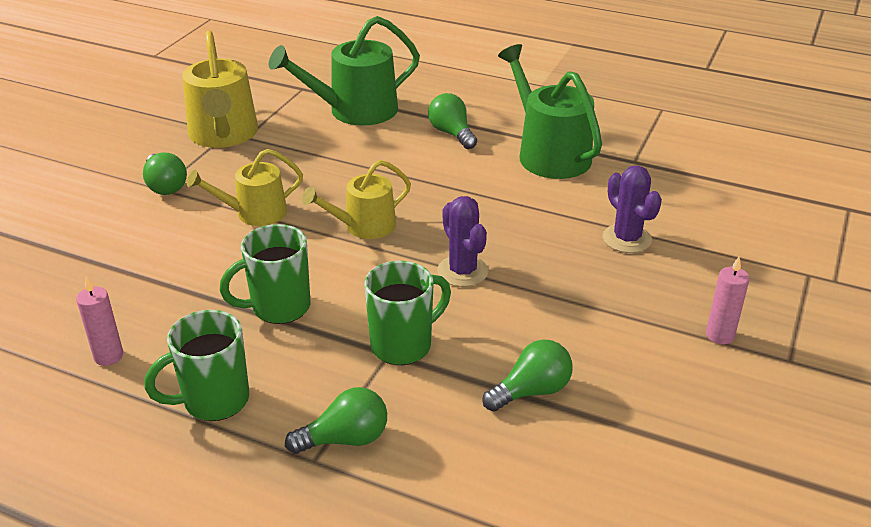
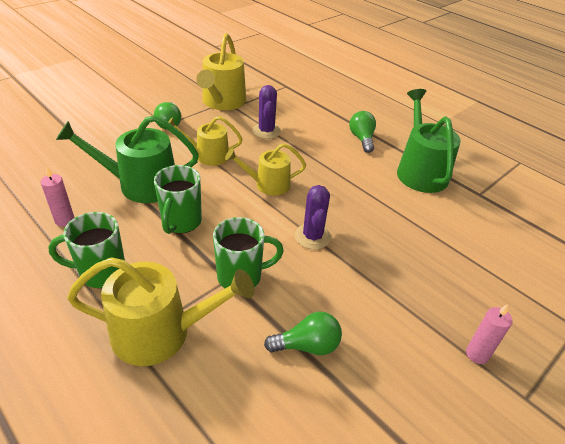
camera: 20 degrees right, 5 degrees up
(279, 307) = (181, 222): green mug -> green mug turned 75 degrees counterclockwise
(345, 439) = (160, 332): green light bulb -> yellow watering can
(355, 111) = (309, 108): green watering can -> green watering can (141, 184)
(627, 239) = (443, 250): purple cactus -> purple cactus (266, 131)

